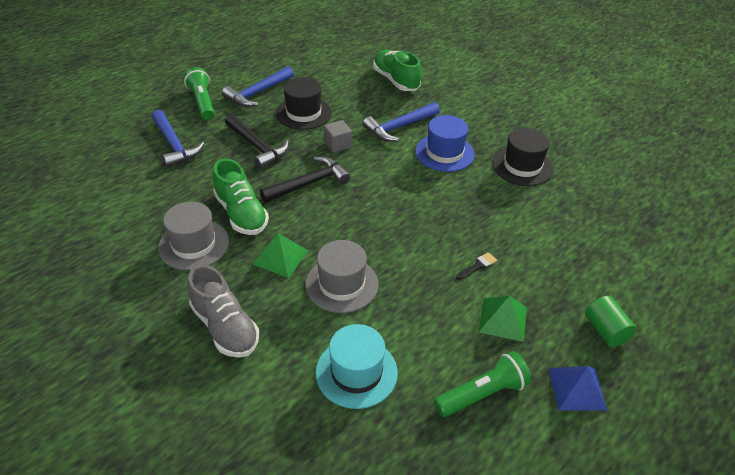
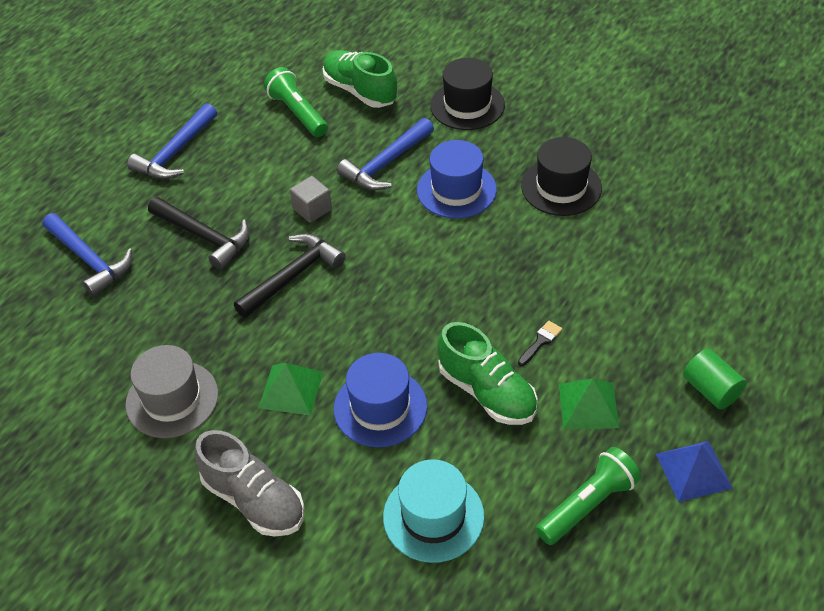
camera: 10 degrees left, 5 degrees up
(202, 102) = (103, 184): green flashlight -> green flashlight (297, 113)
(241, 214) = (218, 341): green shoe -> green shoe (487, 392)
(303, 113) = (250, 171): black hat -> black hat (467, 105)
(342, 284) = (380, 407): grey hat -> blue hat

